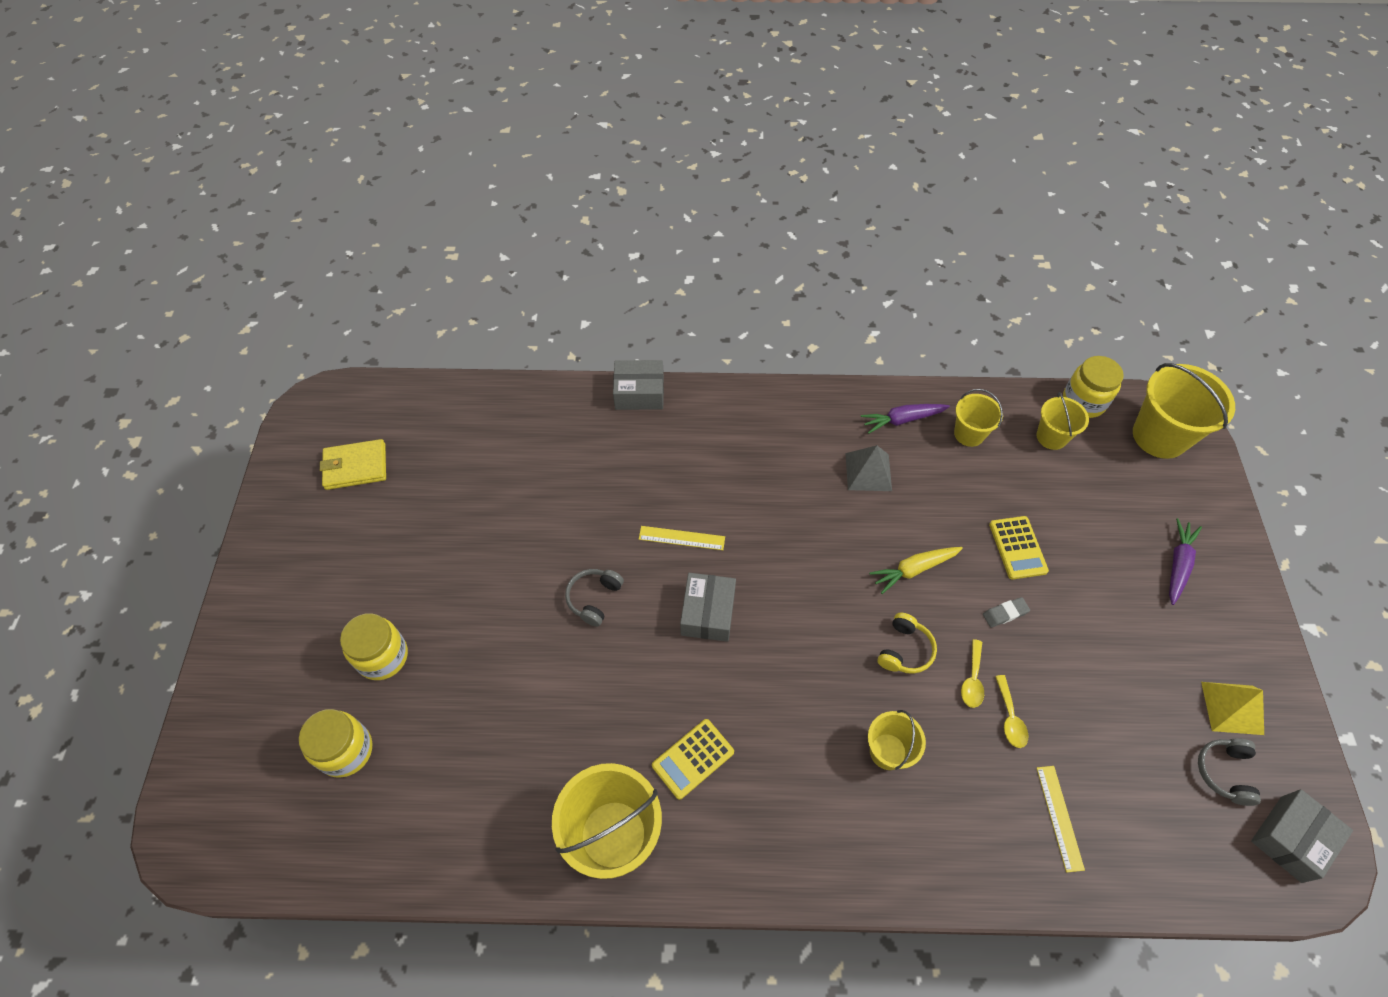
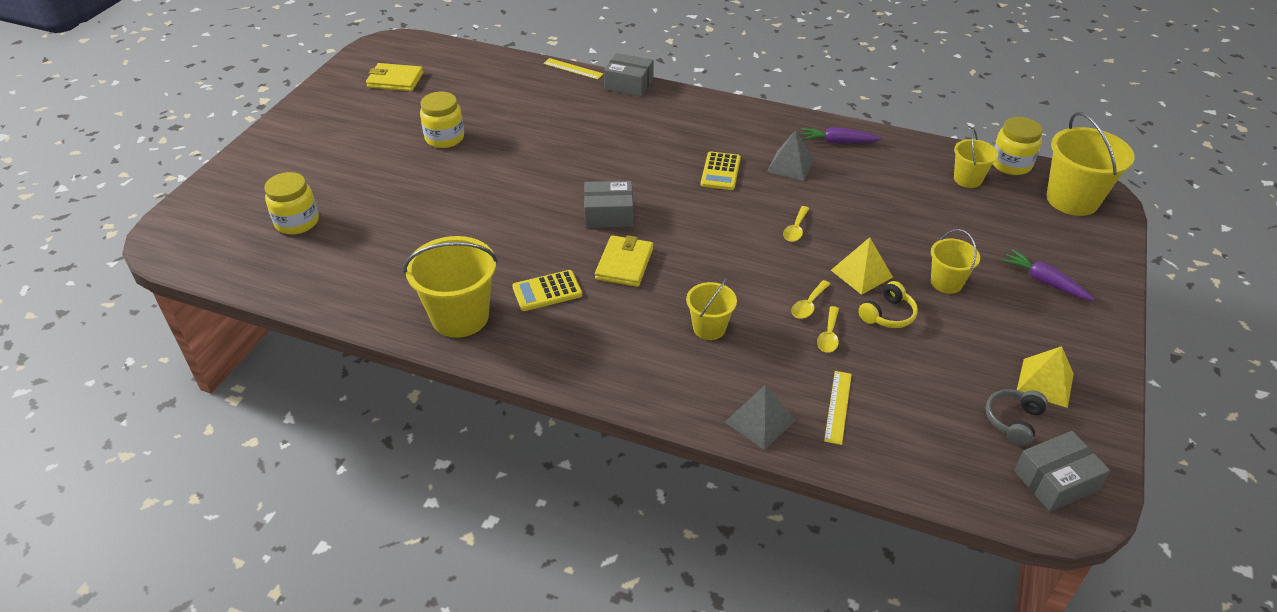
camera: 20 degrees right, 15 degrees down
(382, 656) = (352, 180): yellow jar -> yellow jar (444, 138)
(594, 598) = (525, 186): grey headphones -> none
(681, 538) = (613, 169): yellow ruler -> yellow ruler (573, 69)
(708, 613) = (609, 214): grey box -> grey box turned 60 degrees clockwise
(758, 685) = (624, 264): none -> yellow wallet
(905, 650) = (759, 273): yellow headphones -> yellow headphones (888, 314)
(913, 570) = (795, 229): yellow carrot -> yellow spoon
(969, 434) = (892, 162): yellow bucket -> yellow bucket (946, 282)
(994, 868) = (760, 421): none -> grey pyramid
(1005, 614) = (861, 273): grey eraser -> yellow pyramid
(1017, 548) = (896, 237): yellow calculator -> yellow calculator (720, 171)
(1178, 564) = (1043, 281): purple carrot -> purple carrot turned 90 degrees counterclockwise

